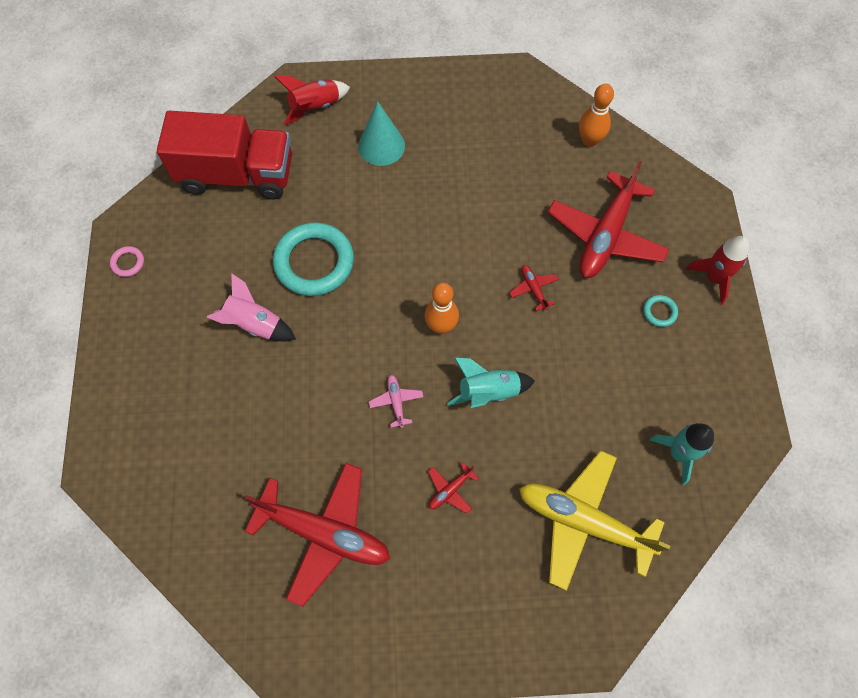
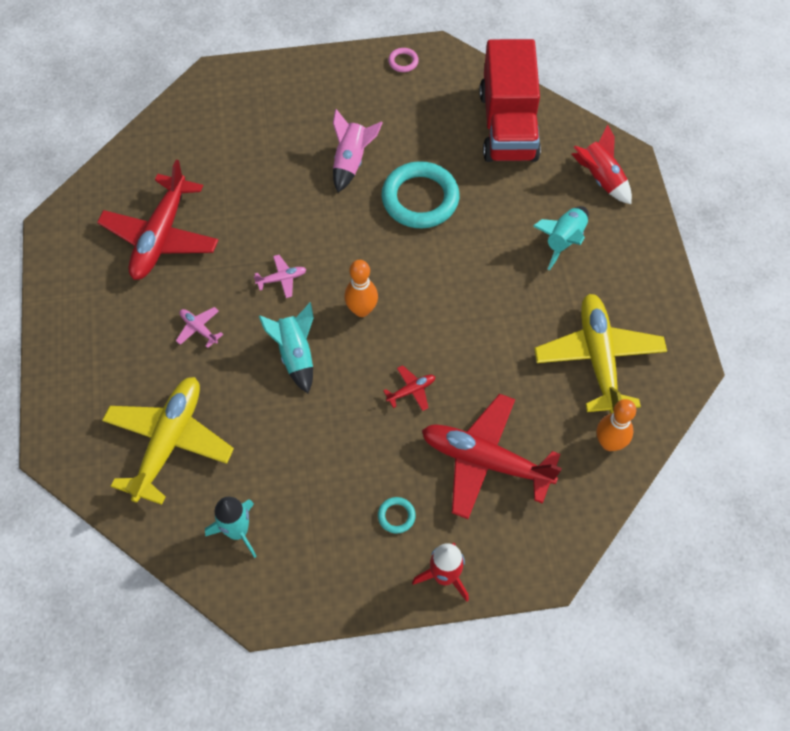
camera: 85 degrees right, 5 degrees down
(381, 146) = (564, 241): turquoise cone -> turquoise rocket
(450, 490) = (199, 329): red plane -> pink plane
(507, 136) = (598, 358): none -> yellow plane

